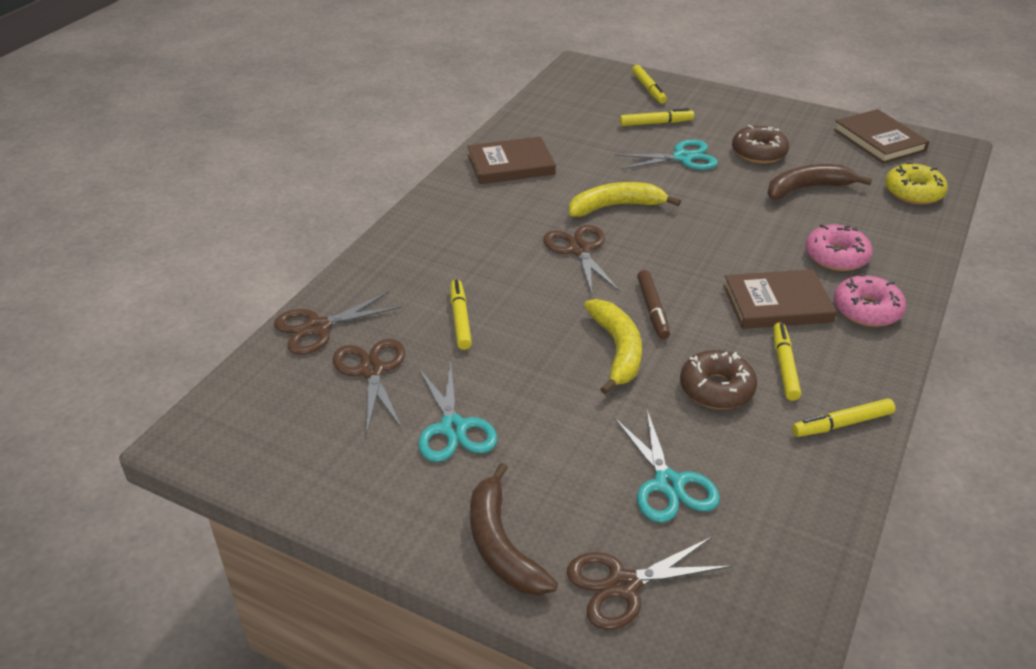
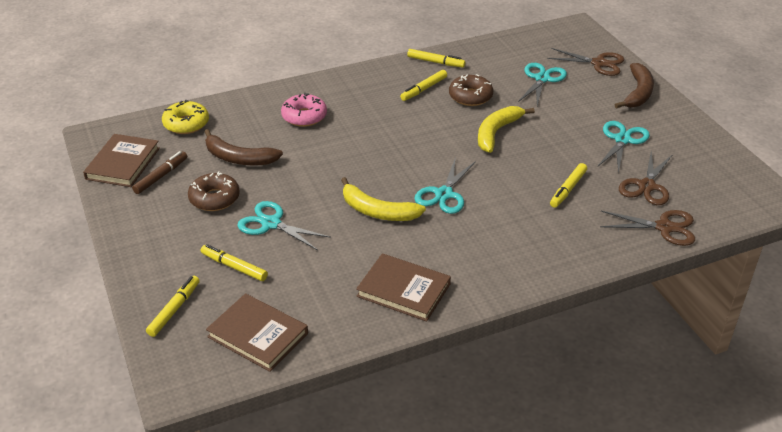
camera: 140 degrees left, 0 degrees up
(579, 250) = (444, 194): brown scissors -> turquoise scissors
(652, 309) = (449, 141): brown marker -> brown marker (161, 176)
(777, 303) = (379, 112): brown book -> brown book (257, 335)
(866, 310) = (340, 89): pink donut -> none

